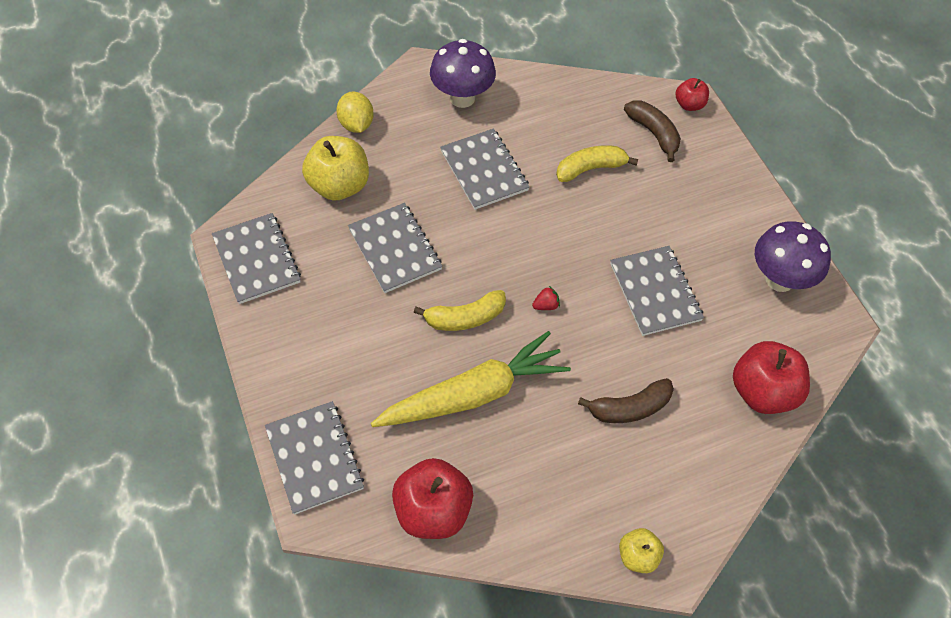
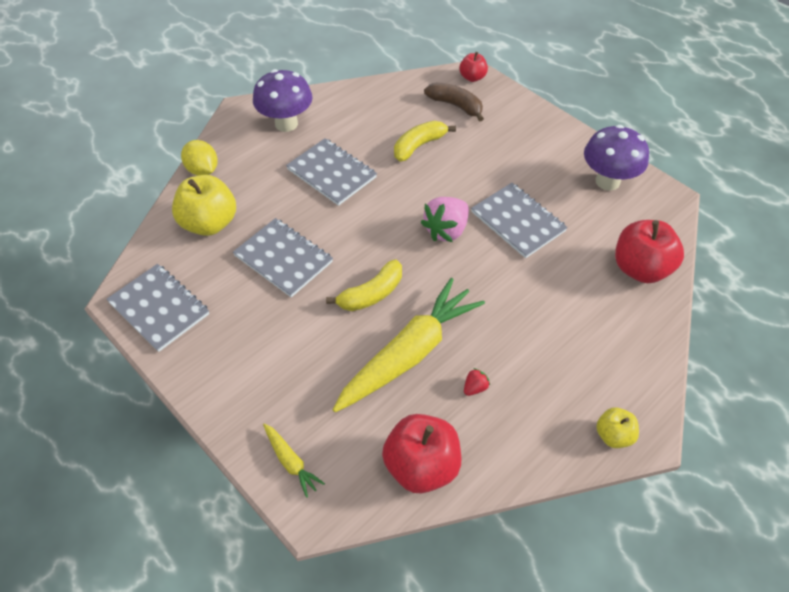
camera: 20 degrees left, 5 degrees down
(314, 458) = (291, 462): grey notebook -> yellow carrot
(546, 305) = (435, 261): red strawberry -> red strawberry (475, 388)
(574, 275) = (446, 230): none -> pink strawberry
(629, 408) = (544, 318): brown banana -> none

